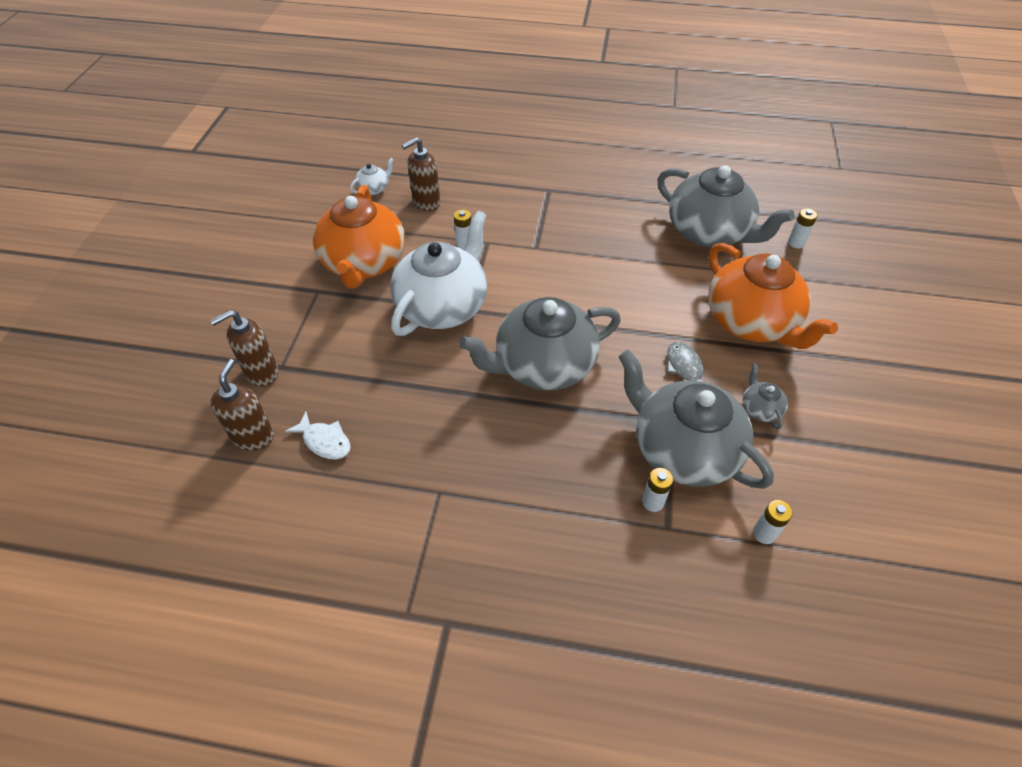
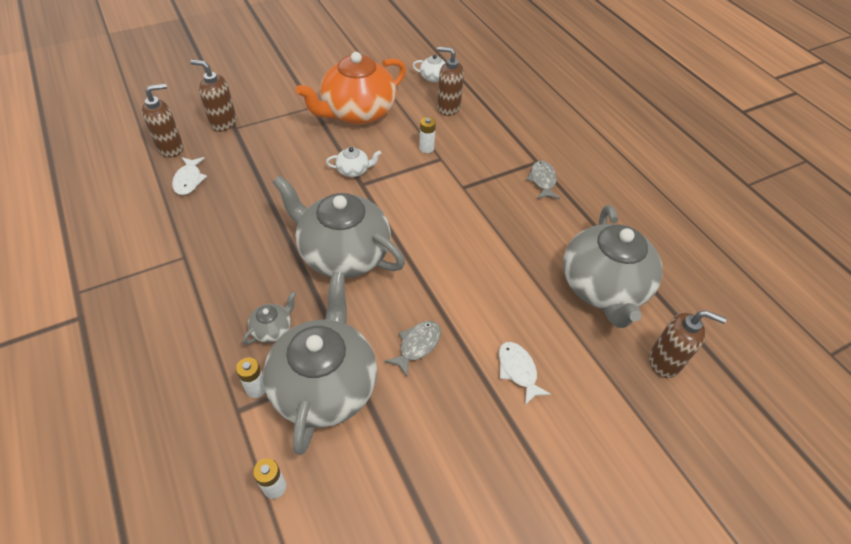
camera: 50 degrees right, 0 degrees up
(443, 306) = (353, 170): white teapot -> white teapot, size x0.41
(573, 199) = (542, 181): none -> grey fish
(751, 322) = (518, 370): orange teapot -> white fish
(760, 409) = (415, 423): grey teapot -> grey teapot (272, 329)
(796, 243) = (664, 361): white battery -> brown soap dispenser

